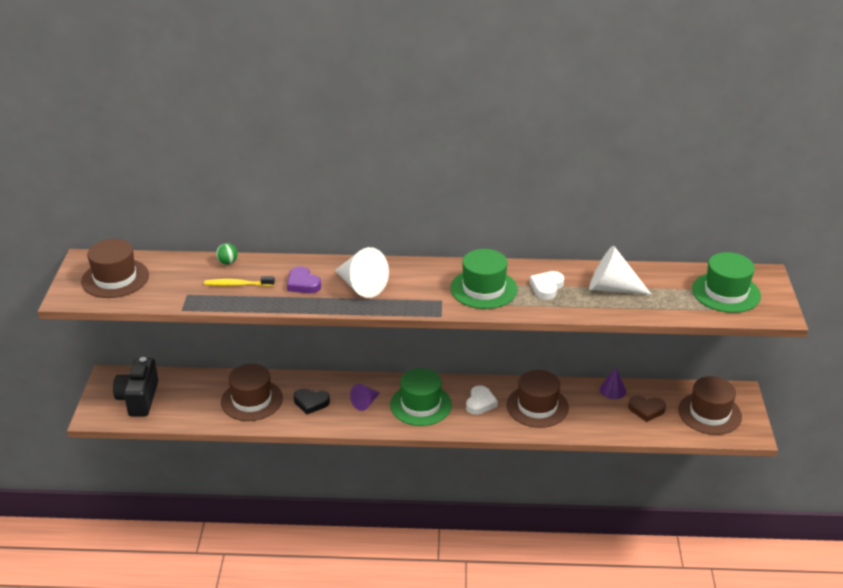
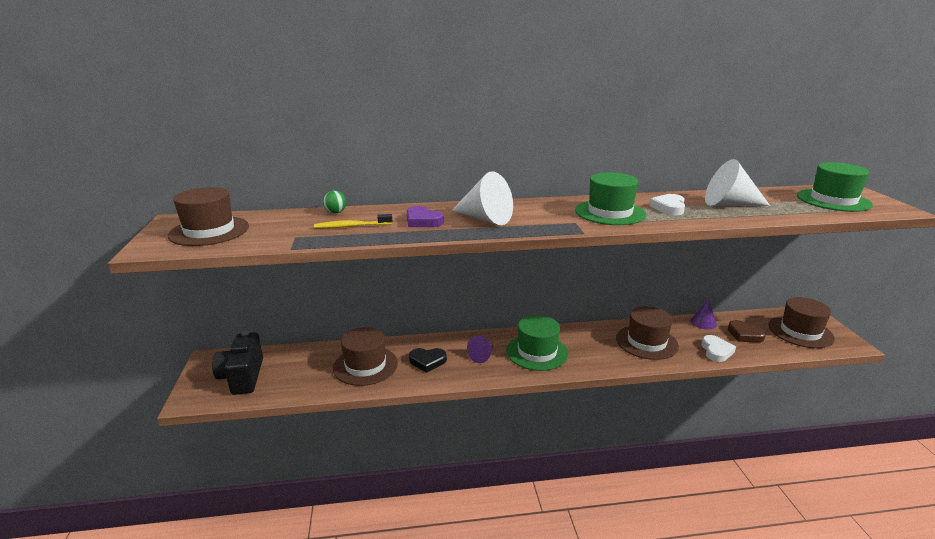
camera: 10 degrees left, 10 degrees down
(480, 403) = (592, 344): white heart -> white heart (716, 351)
(646, 410) = (744, 335): brown heart -> brown heart turned 45 degrees clockwise

